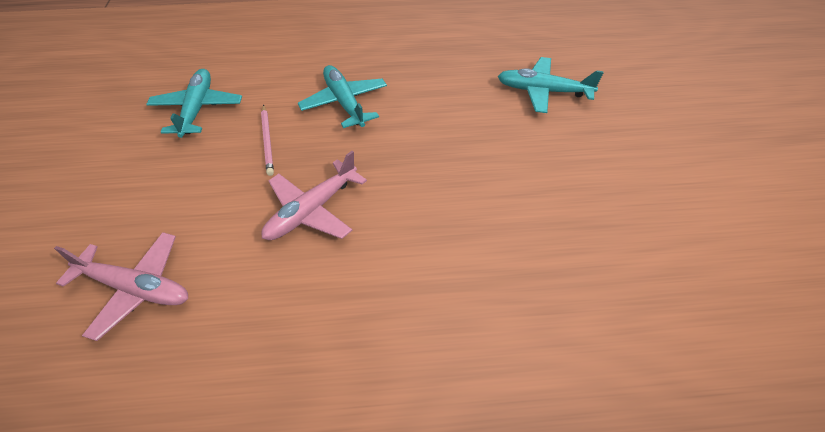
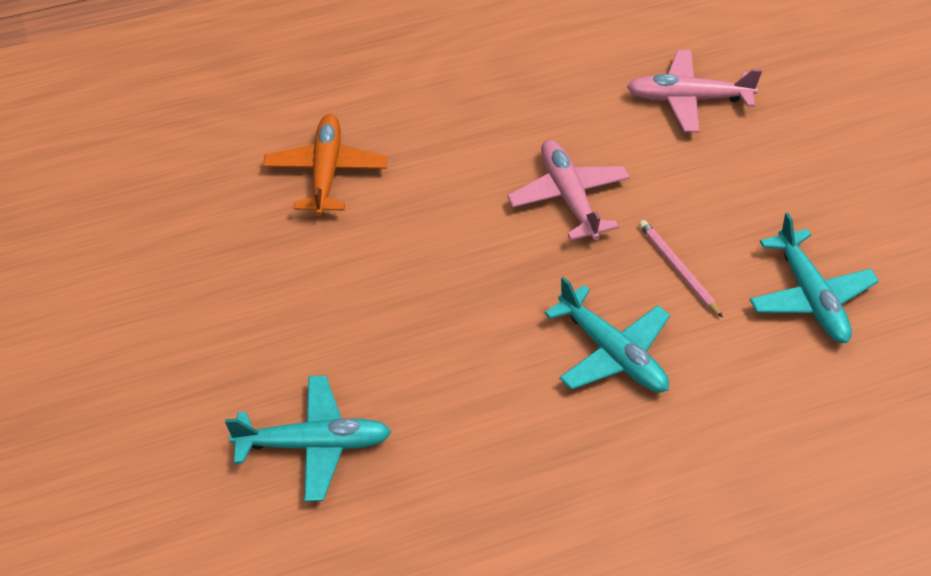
camera: 165 degrees right, 0 degrees up
(312, 210) = (569, 197): pink plane -> pink plane turned 45 degrees counterclockwise
(523, 283) = (326, 172): none -> orange plane

